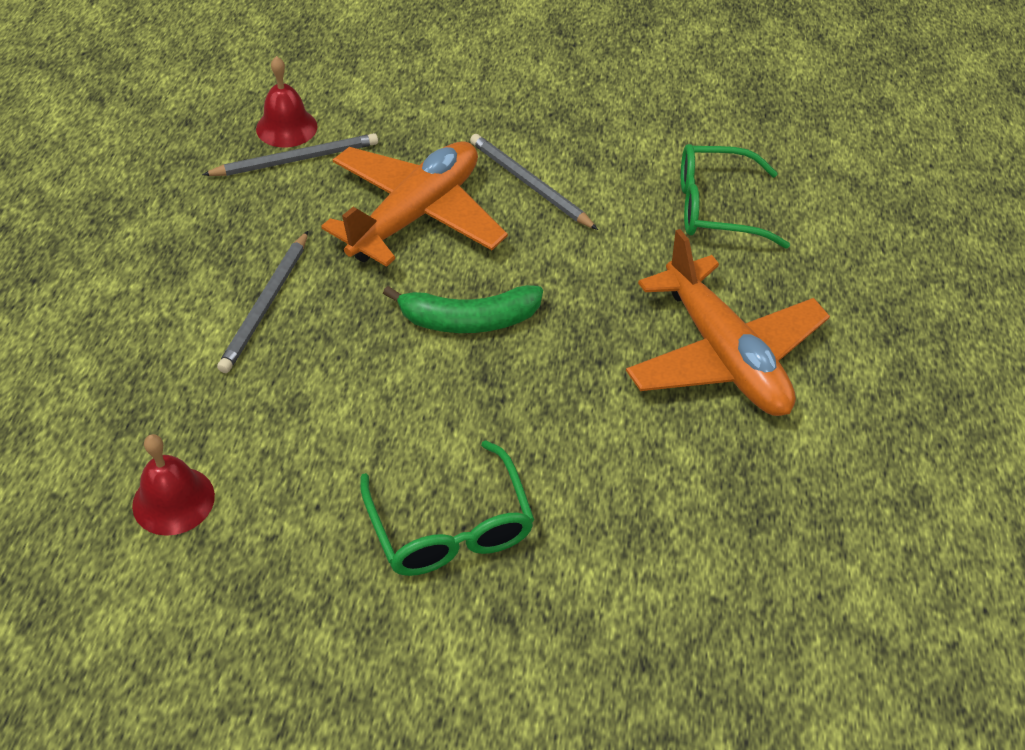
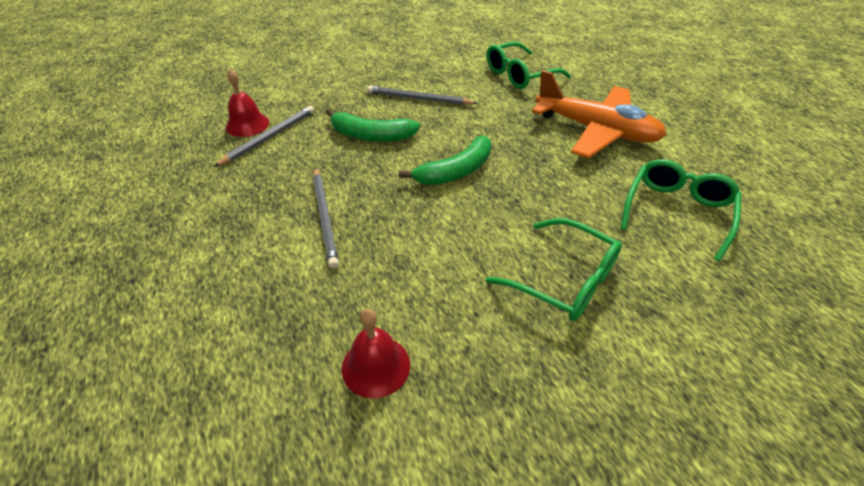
camera: 30 degrees left, 5 degrees down
(415, 215) = (371, 135): orange plane -> green banana
(692, 527) = (677, 211): none -> green glasses

